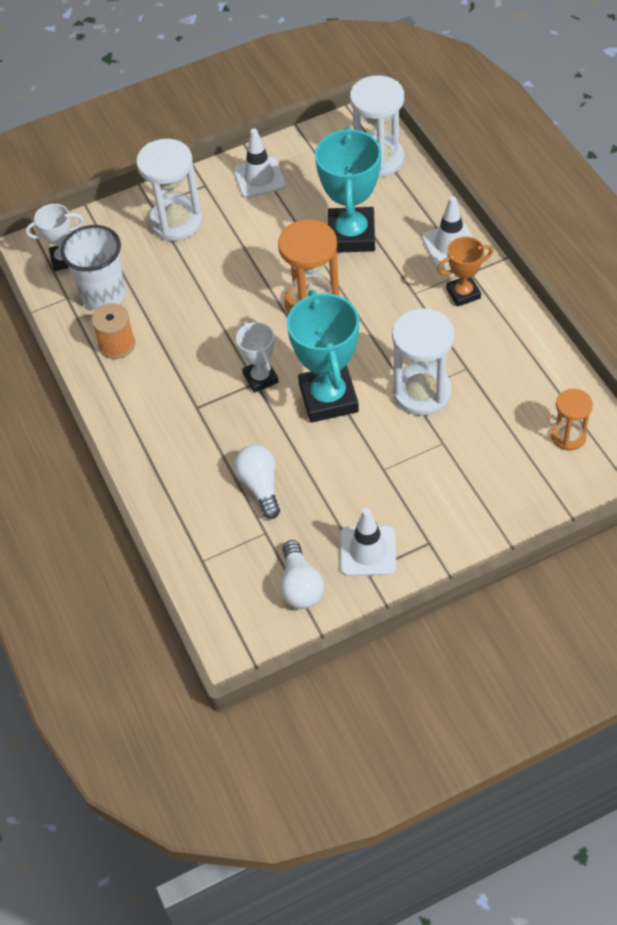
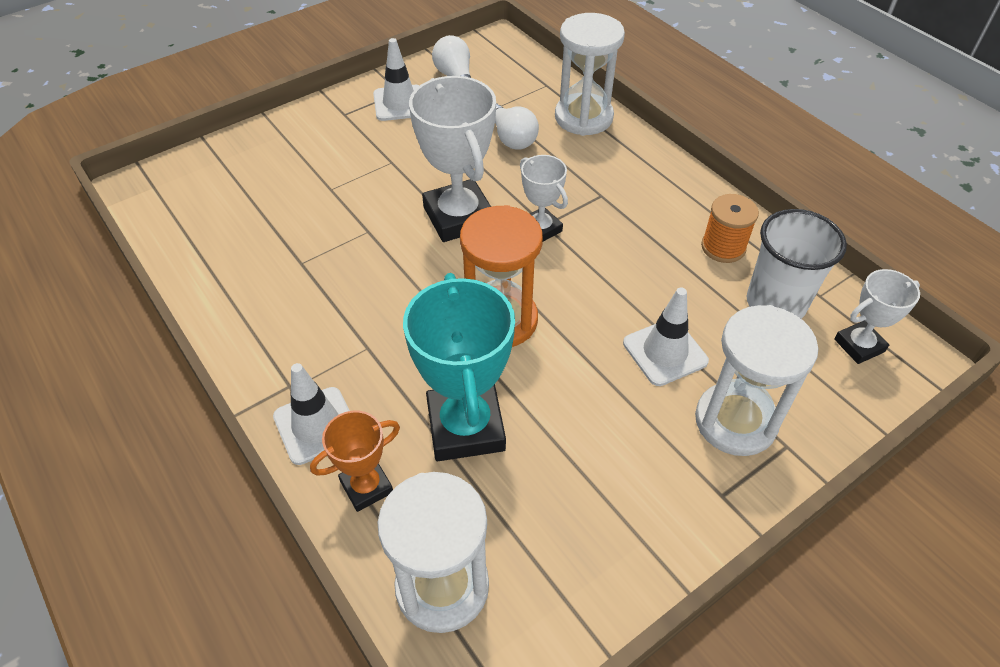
camera: 165 degrees right, 5 degrees down
(259, 178) = (638, 520): white traffic cone -> white traffic cone (665, 352)
(328, 398) = (458, 217): turquoise trophy -> white trophy
(421, 392) = (354, 232): white hourglass -> white hourglass (583, 117)
(463, 293) = (300, 353): orange trophy -> orange trophy (366, 487)
(568, 436) = (195, 207): orange hourglass -> none

